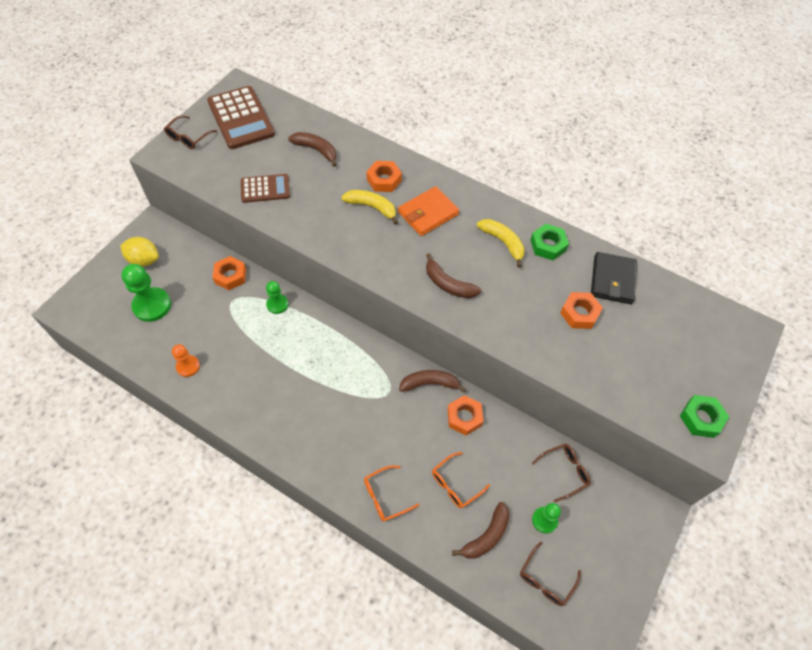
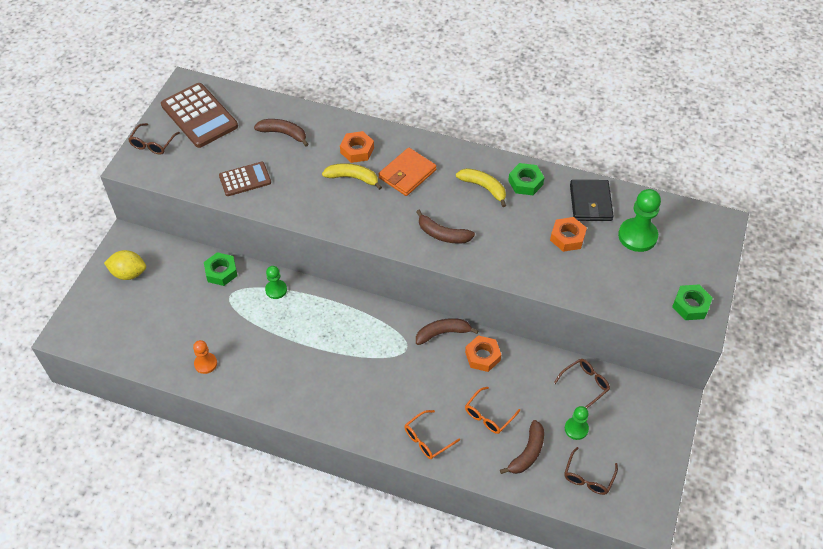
camera: 10 degrees left, 5 degrees down
(152, 305) = (151, 315): green pawn -> green pawn (637, 236)
(230, 276) = (221, 272): orange nut -> green nut

